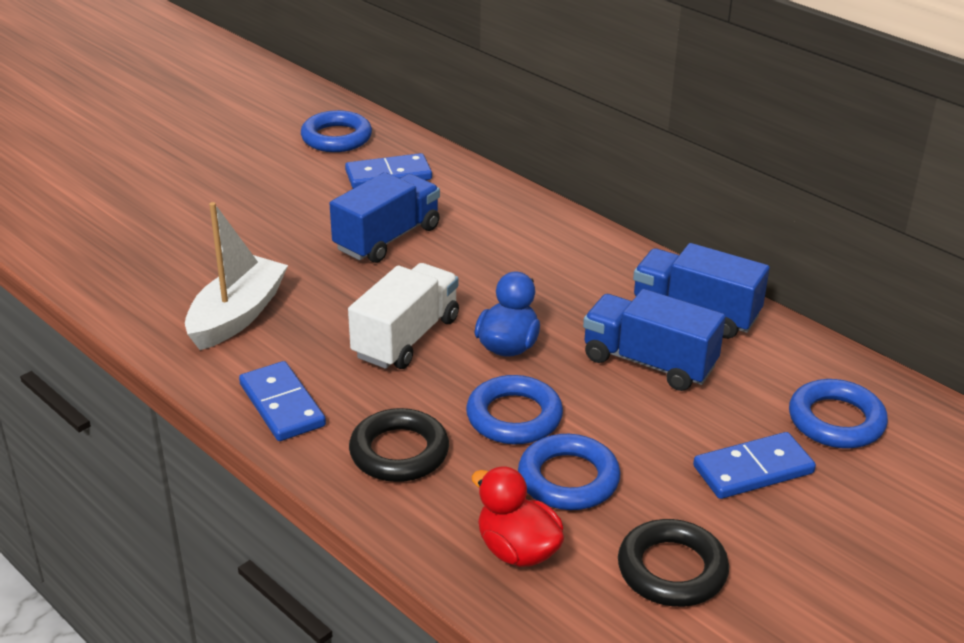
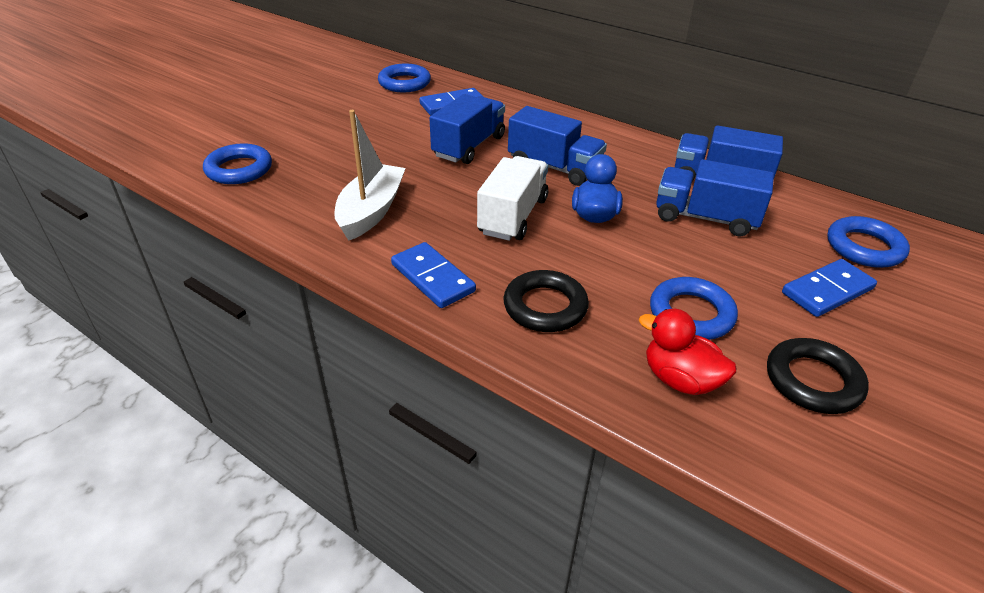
camera: 10 degrees left, 5 degrees up
(485, 277) = (554, 167): none -> blue truck
(514, 417) = (624, 268): blue ring -> blue ring (239, 169)

